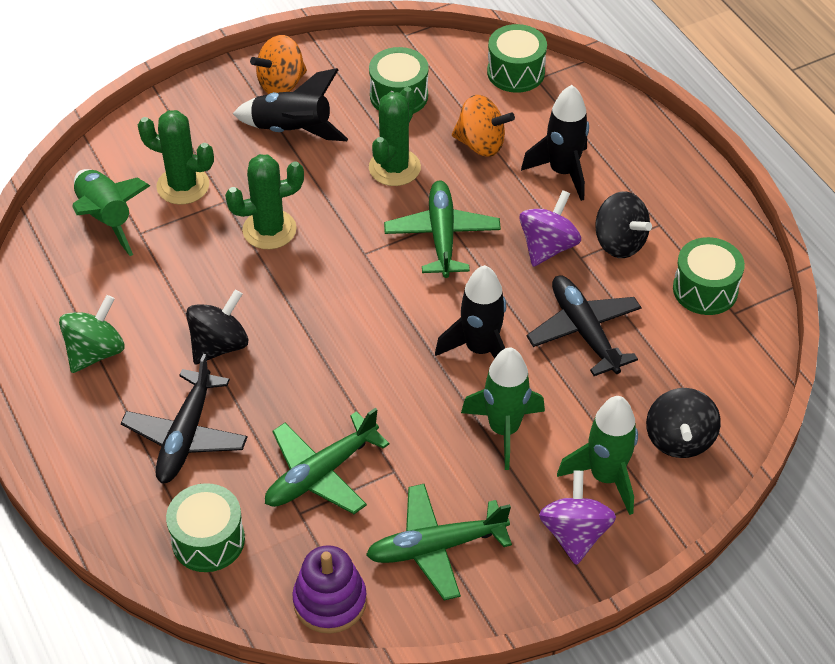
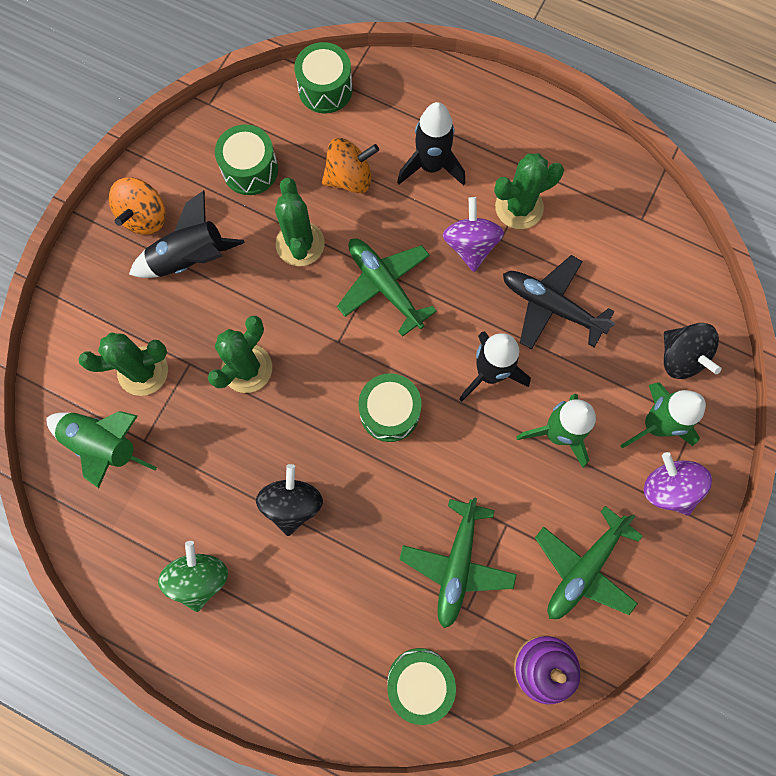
camera: 35 degrees left, 25 degrees up
(186, 435) = (331, 603): black plane -> none
(619, 243) = (519, 207): black spinning top -> green cactus
(705, 290) = (608, 211): green drum -> green drum (389, 412)

